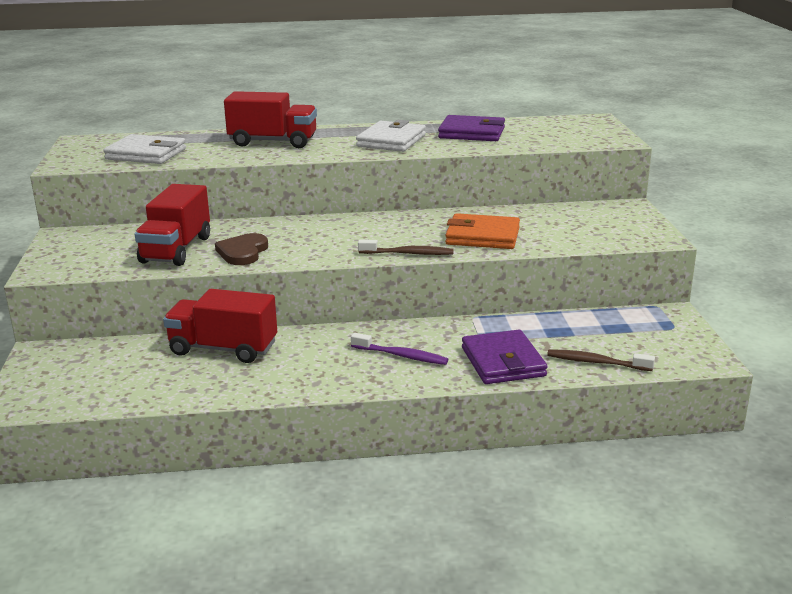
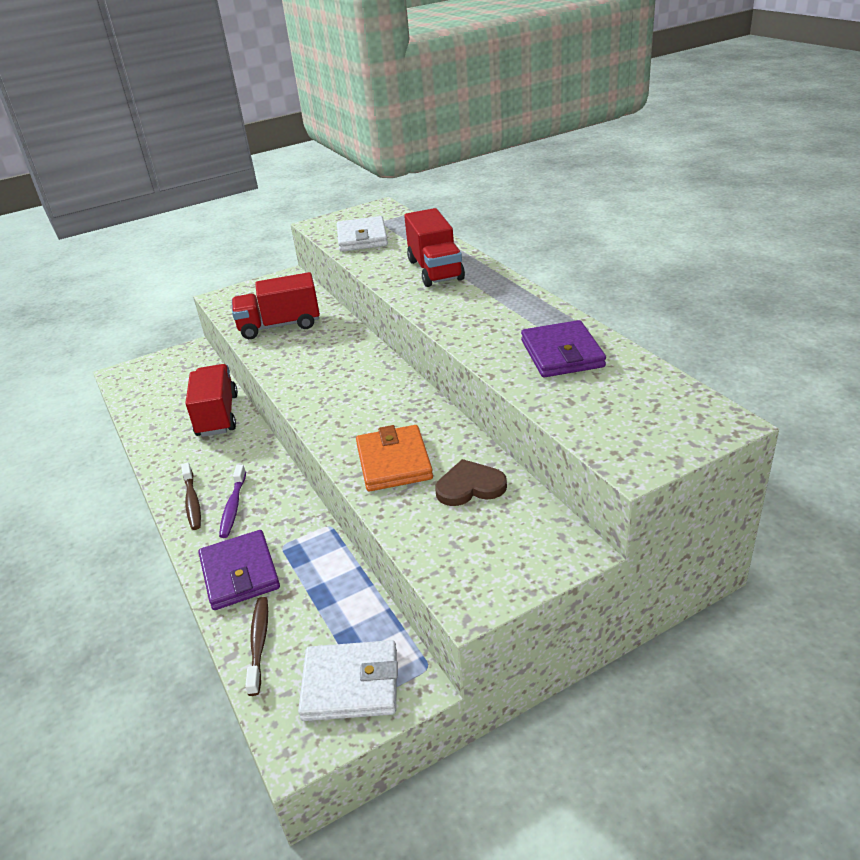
camera: 70 degrees right, 10 degrees up
(243, 252) = (287, 353): brown heart -> brown heart (470, 486)
(391, 141) = (488, 319): white wallet -> white wallet (351, 684)
(409, 254) = (324, 432): brown toothbrush -> brown toothbrush (192, 502)
(503, 362) = (240, 573): purple wallet -> purple wallet turned 75 degrees counterclockwise

